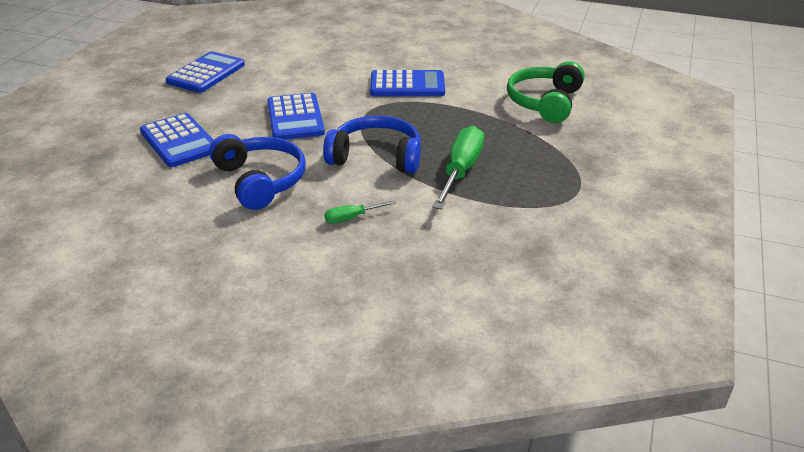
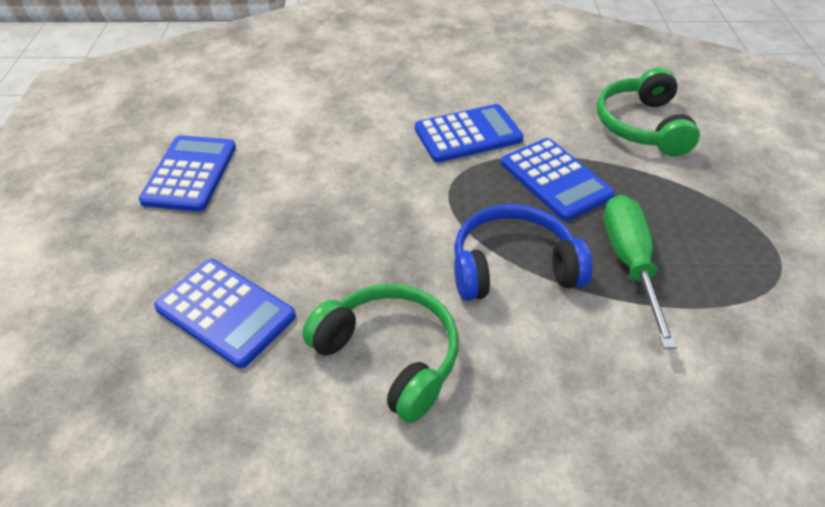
camera: 20 degrees left, 10 degrees up
(260, 180) = (389, 356): blue headphones -> green headphones
(295, 118) = (363, 225): blue calculator -> blue calculator (555, 179)
(352, 218) = (557, 389): green screwdriver -> none

